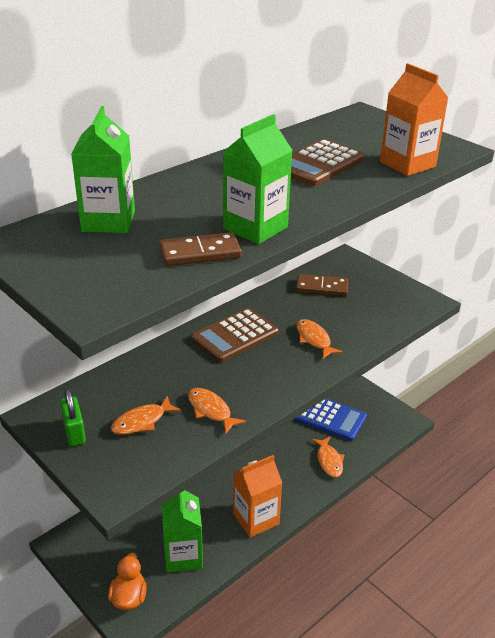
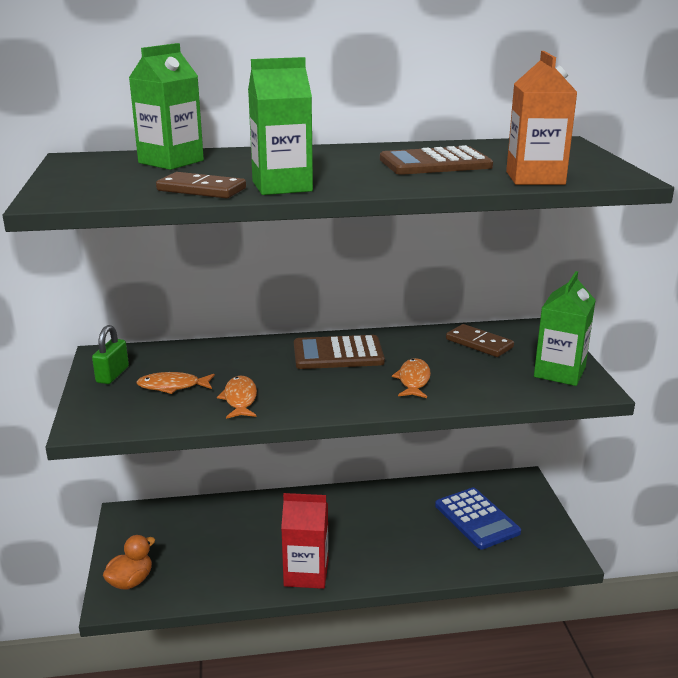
camera: 35 degrees right, 10 degrees down
(183, 555) = (209, 571): green carton -> green carton (559, 372)
(256, 519) = (306, 573): orange carton -> red carton
(329, 461) = (435, 556): orange fish -> none

